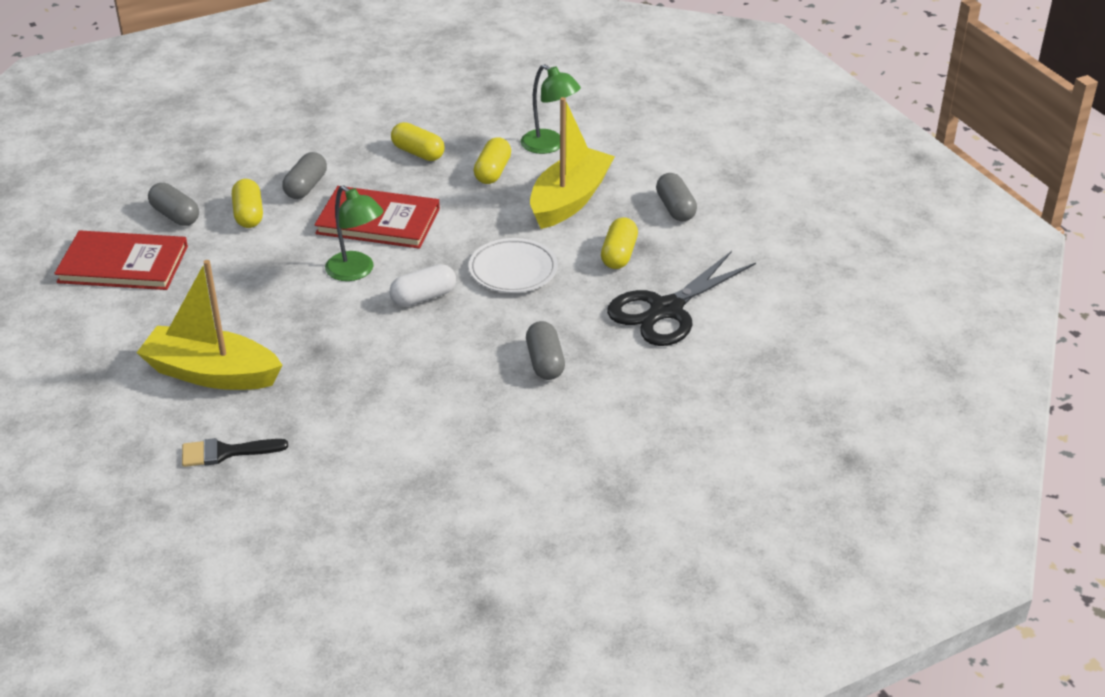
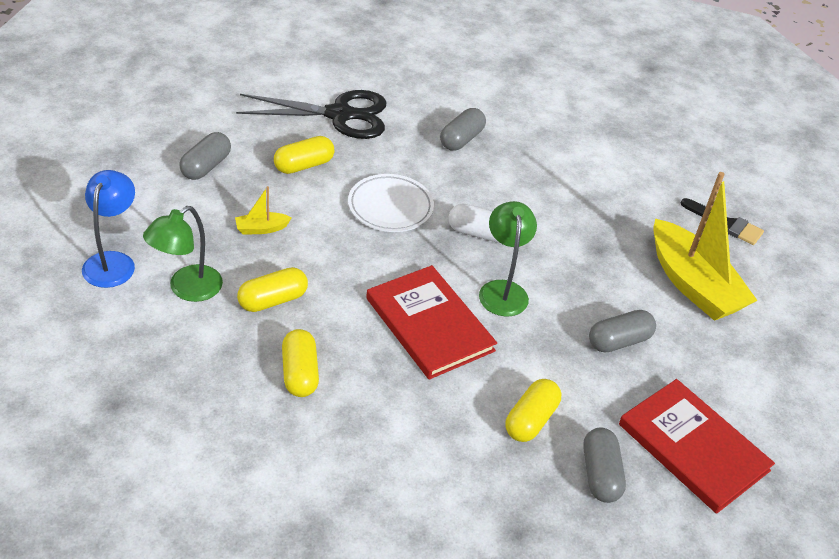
camera: 140 degrees left, 5 degrees up
(306, 187) = (445, 413): grey capsule -> grey capsule (619, 341)
(549, 146) = (187, 289): green lamp -> green lamp turned 135 degrees counterclockwise
(569, 200) = (261, 229): yellow boat -> yellow boat, size x0.41
(615, 130) = (112, 261): none -> blue lamp

